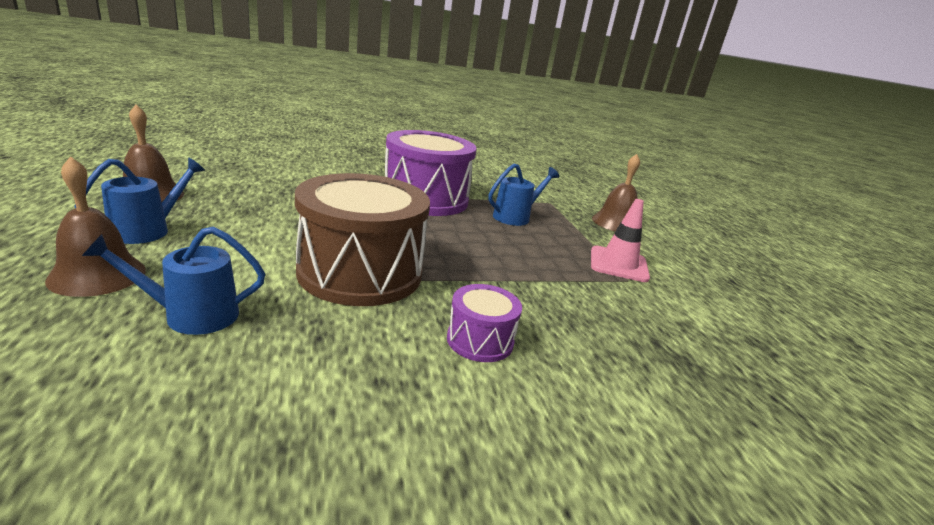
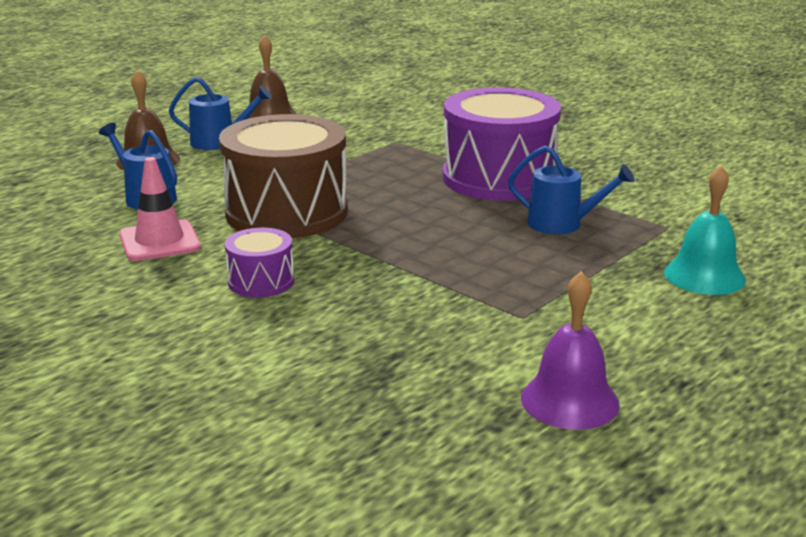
camera: 60 degrees right, 0 degrees up
(615, 223) = (704, 276): brown bell -> turquoise bell
(618, 264) = (556, 303): pink traffic cone -> pink traffic cone (159, 241)
(745, 316) = (569, 400): none -> purple bell

